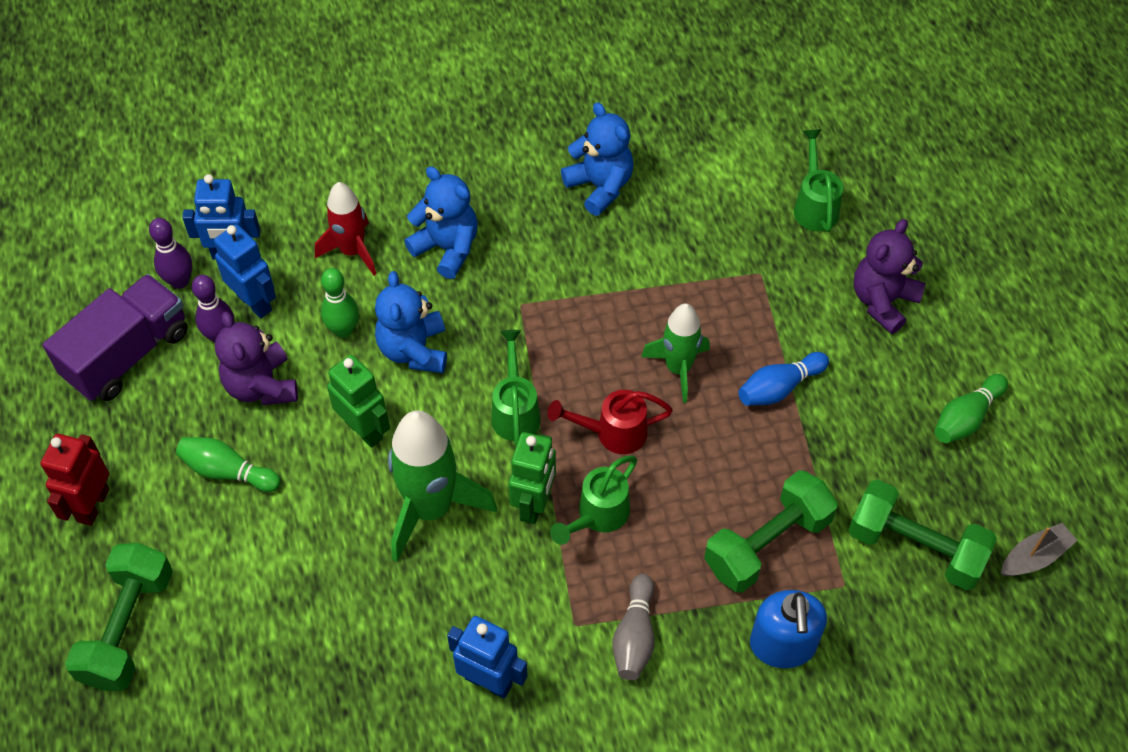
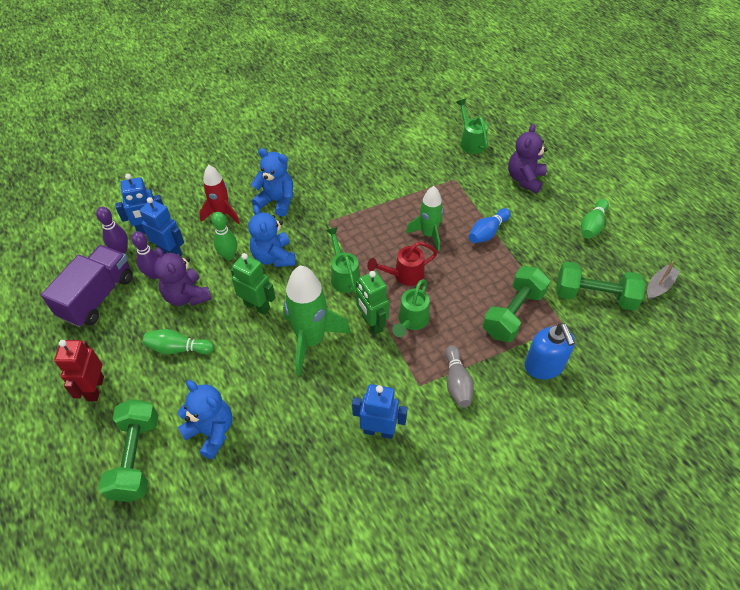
camera: 15 degrees left, 5 degrees down
(534, 504) = (372, 323): green robot -> green robot turned 150 degrees clockwise
(600, 186) = (352, 155): blue teddy bear -> blue teddy bear (211, 432)

